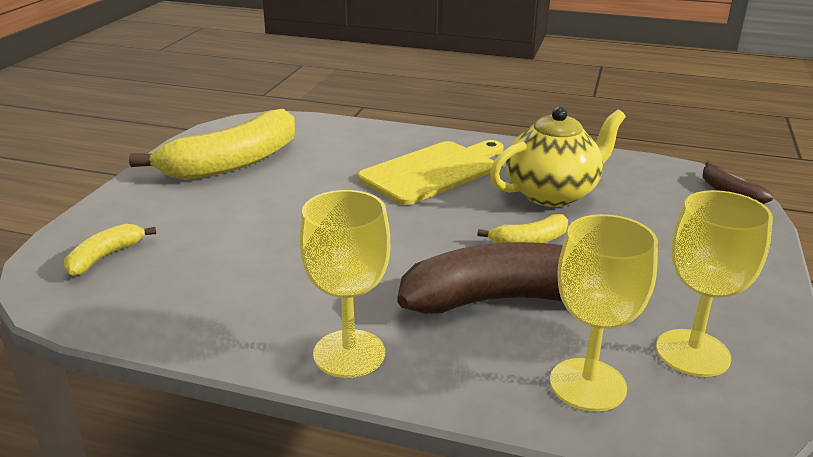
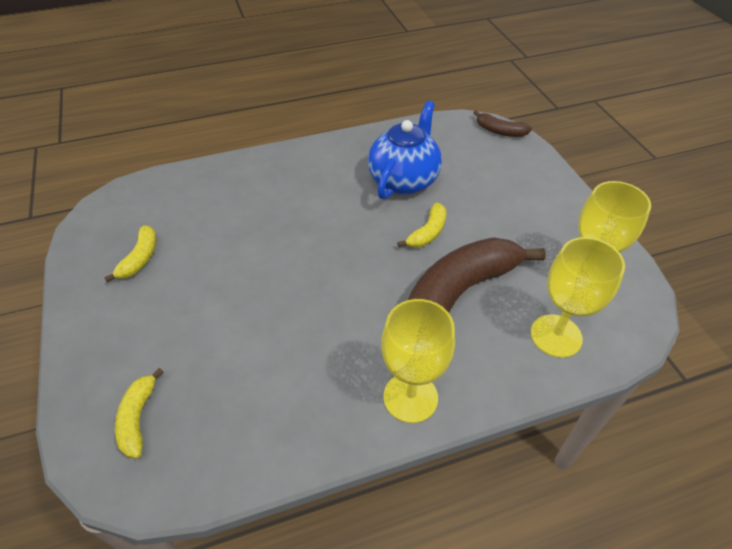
camera: 35 degrees left, 20 degrees up
(232, 163) = (140, 258): yellow banana -> yellow banana, size x0.46
(433, 171) = (307, 194): yellow cutting board -> none
(553, 194) = (404, 180): yellow teapot -> blue teapot

